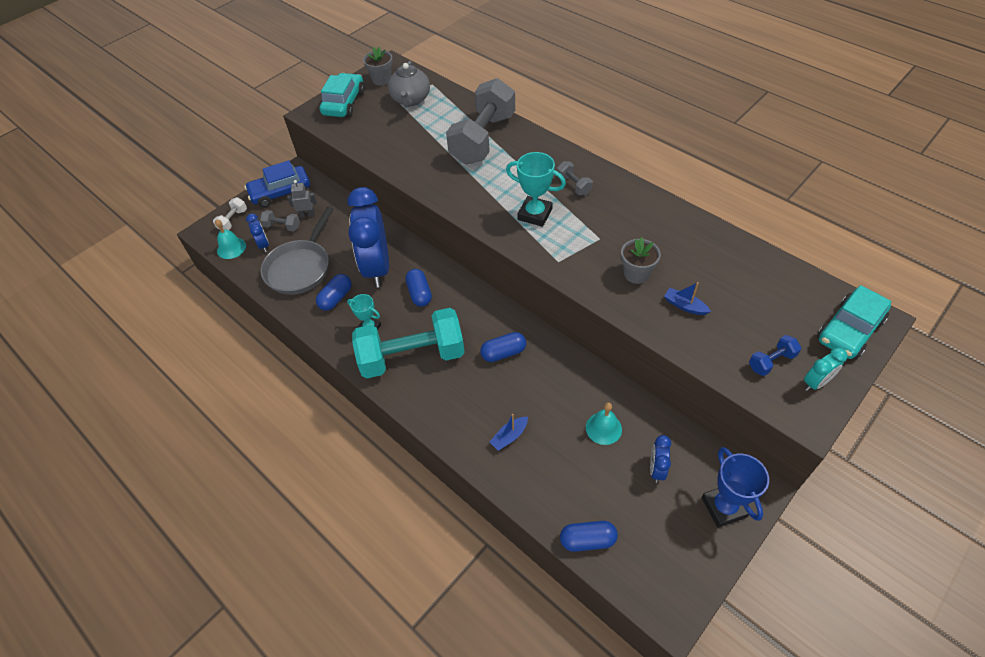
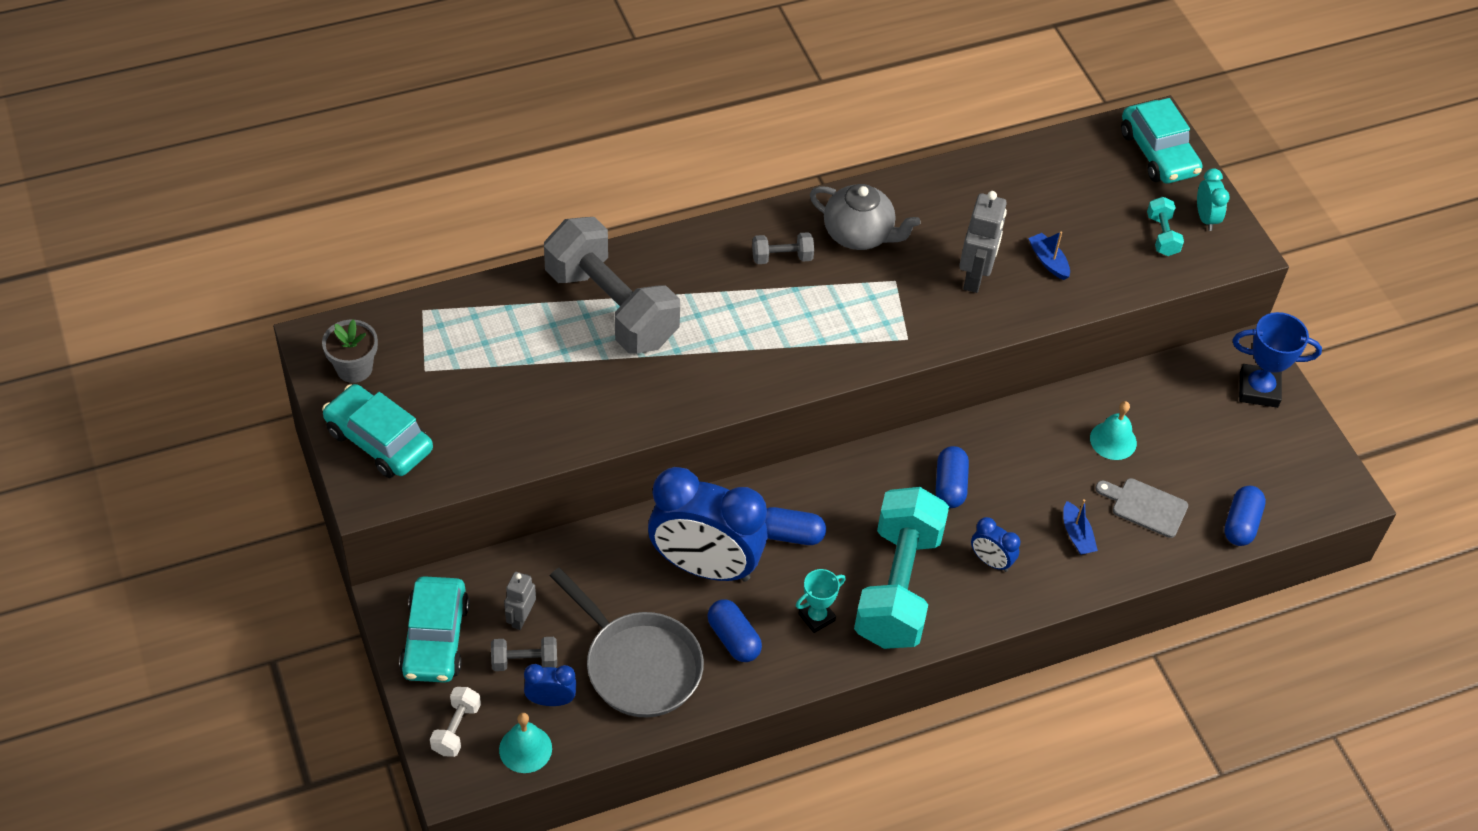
camera: 70 degrees left, 0 degrees up
(233, 220) = (456, 729): white dumbbell -> white dumbbell turned 60 degrees clockwise
(280, 192) = (435, 639): blue car -> turquoise car
(282, 226) = (524, 661): grey dumbbell -> grey dumbbell turned 45 degrees clockwise
(411, 100) = (444, 352): grey teapot -> grey teapot (859, 235)
(535, 214) = (809, 322): turquoise trophy -> none
(560, 469) = (1145, 507): none -> grey cutting board
(636, 274) = (975, 277): grey flower pot -> grey robot
(656, 469) = (1188, 421): blue clock -> blue clock (991, 561)
(685, 306) = (1048, 261): blue boat -> blue boat turned 90 degrees clockwise
(771, 361) = (1162, 235): blue dumbbell -> turquoise dumbbell

